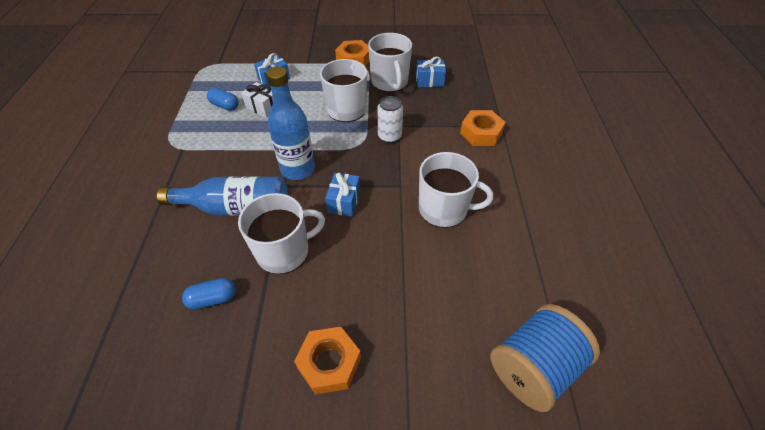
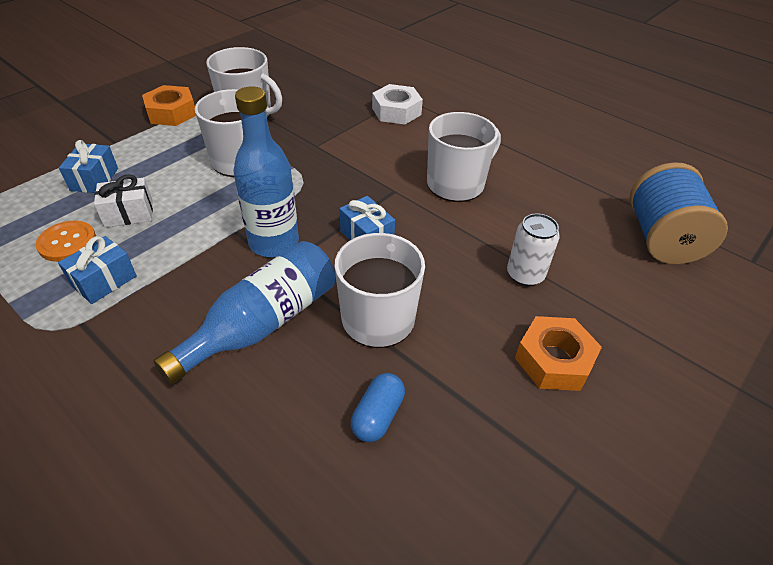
camera: 50 degrees left, 5 degrees down
(225, 106) = (67, 242): blue capsule -> orange button
(389, 136) = (322, 158): white can -> white can (525, 275)
(429, 81) = (286, 94): blue gift -> blue gift (104, 281)
(481, 133) = (396, 111): orange nut -> white nut

